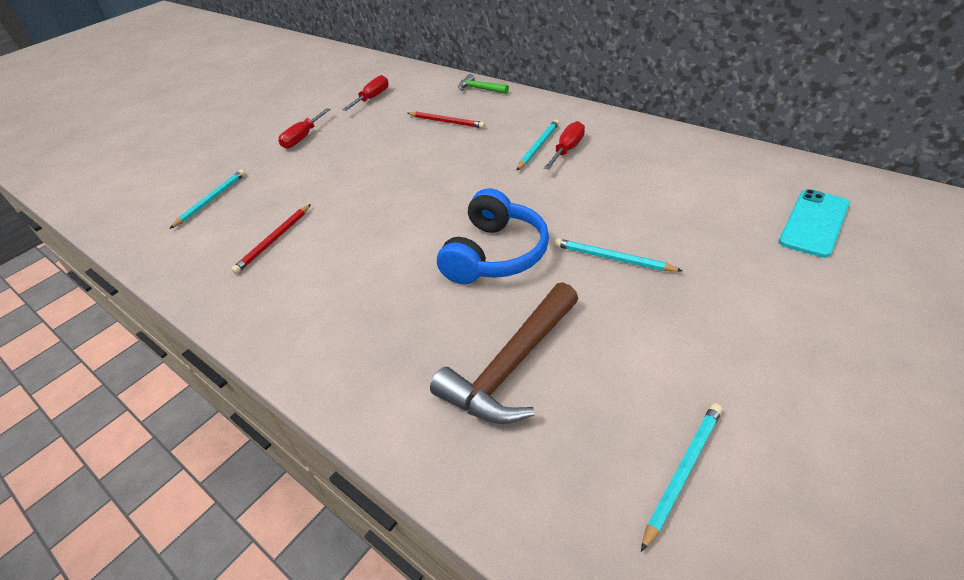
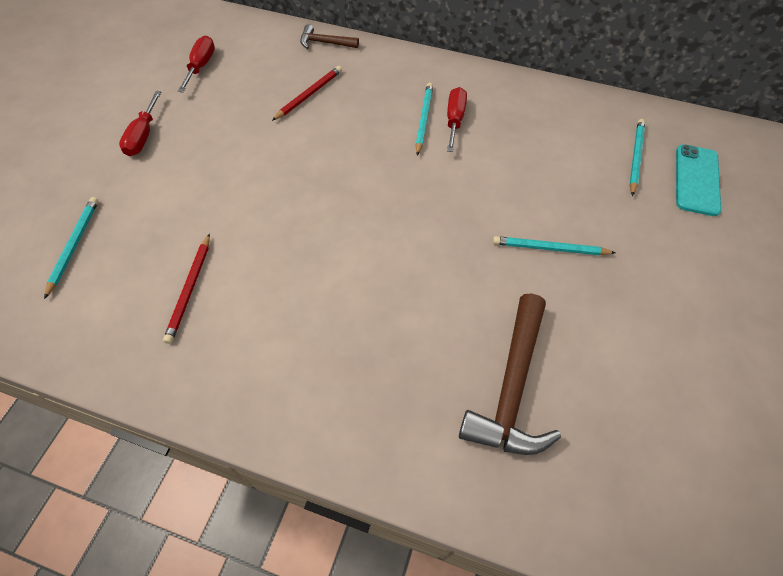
camera: 25 degrees left, 15 degrees up
(447, 122) = (309, 94): red pencil -> red pencil turned 60 degrees counterclockwise
(480, 89) = (325, 43): green hammer -> brown hammer
(495, 254) = (440, 263): blue headphones -> none
(683, 471) = (685, 451): turquoise pencil -> turquoise pencil (635, 157)

